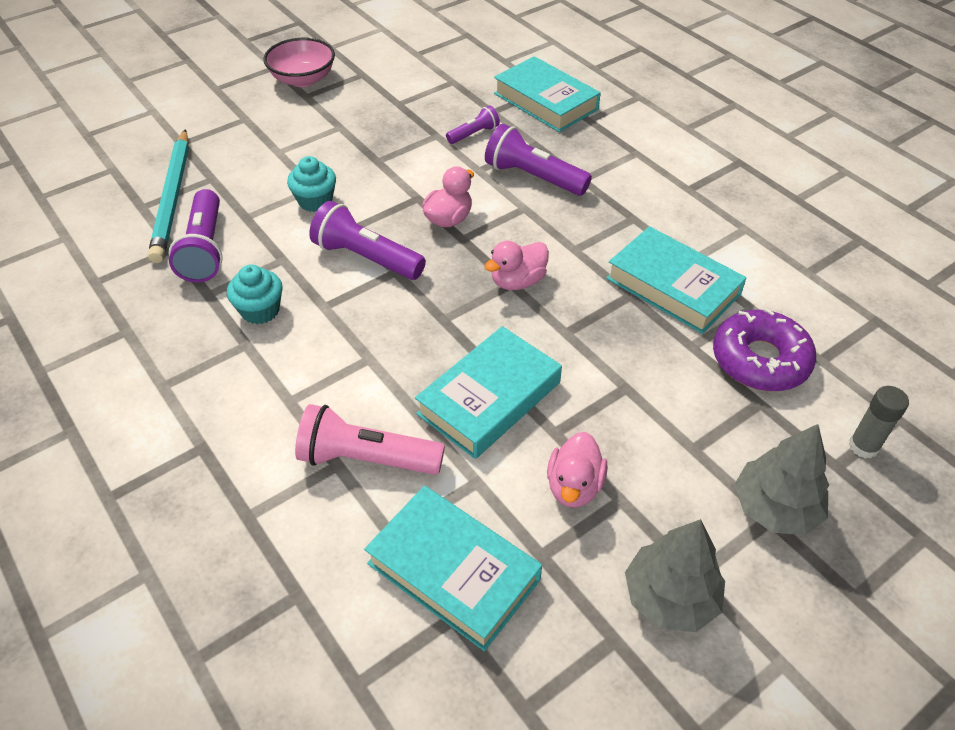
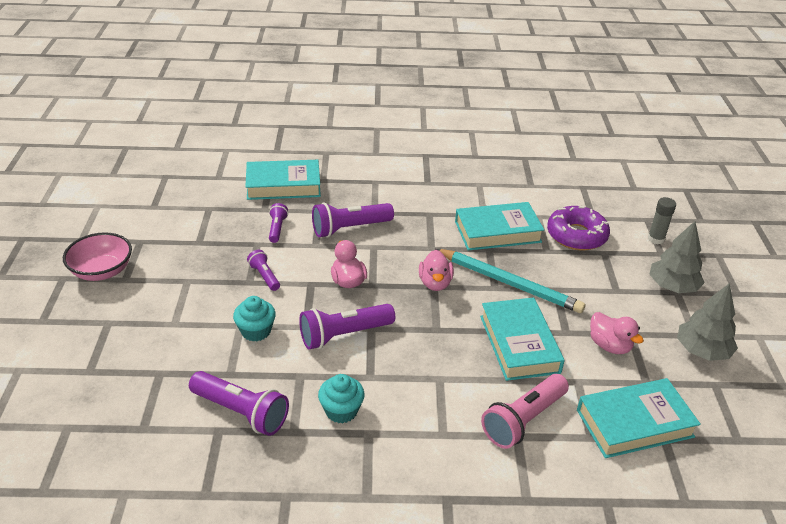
camera: 55 degrees left, 10 degrees down
(172, 198) = (155, 405): turquoise pencil -> turquoise pencil (509, 283)
(395, 165) = (264, 276): none -> purple flashlight

